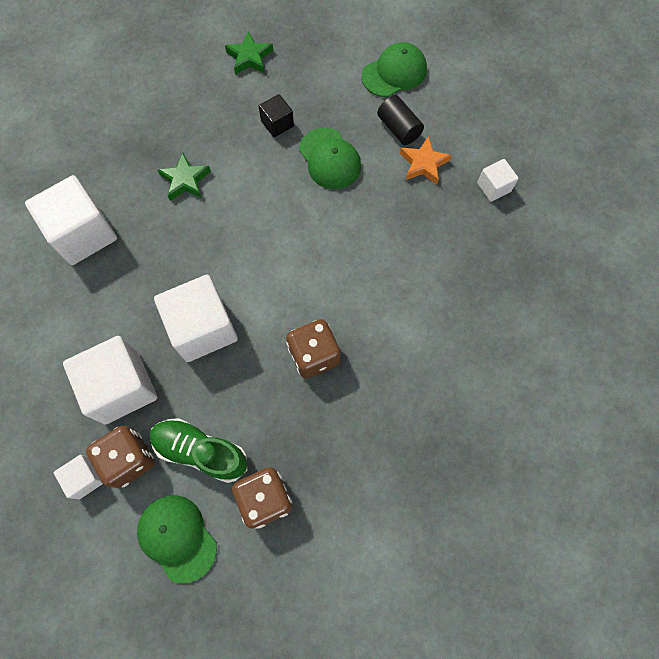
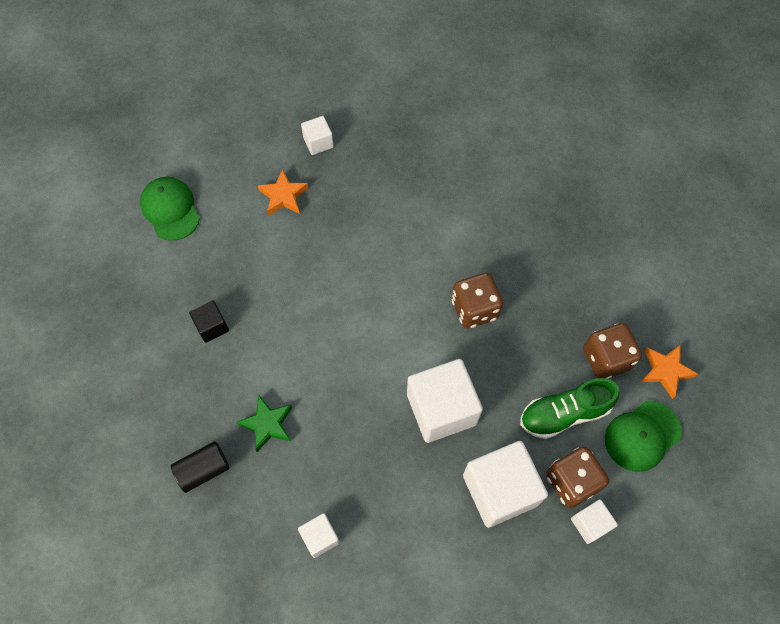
camera: 85 degrees left, 5 degrees down
(83, 234) = (320, 537): white cube -> white cube, size x0.50
(201, 451) = (564, 413): green shoe -> green shoe turned 45 degrees clockwise
(249, 57) = (116, 351): green star -> none
(253, 569) = (665, 371): none -> orange star
(330, 159) = (264, 278): green cap -> none
(399, 128) = (239, 213): black cylinder -> black cylinder (203, 470)

